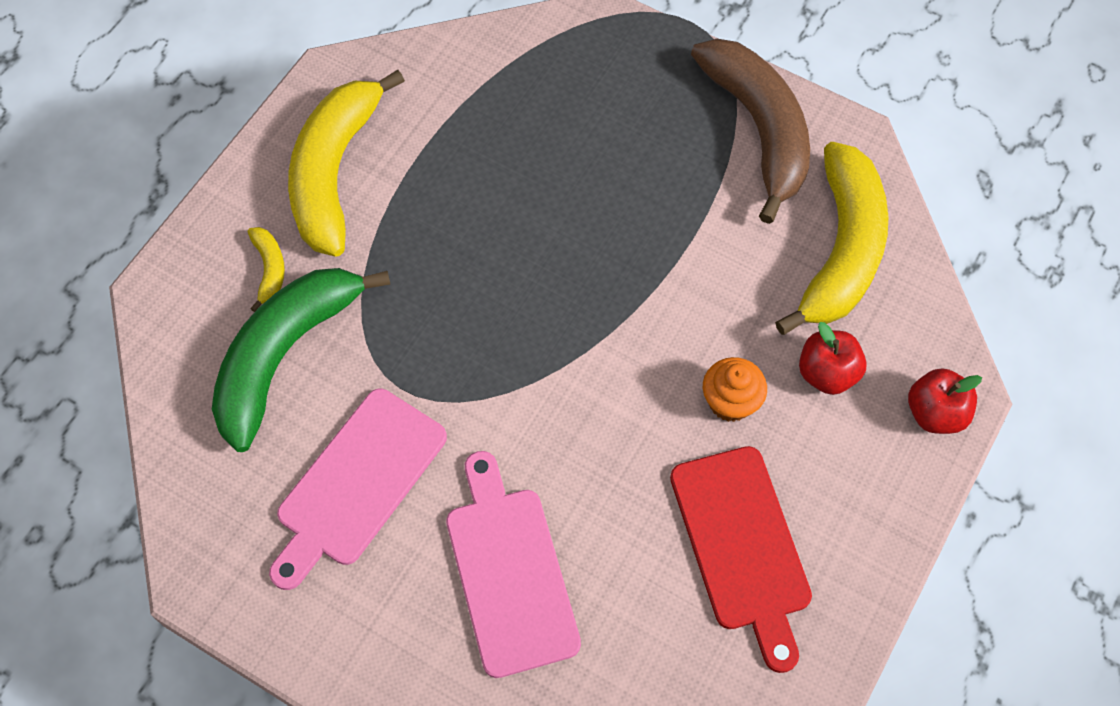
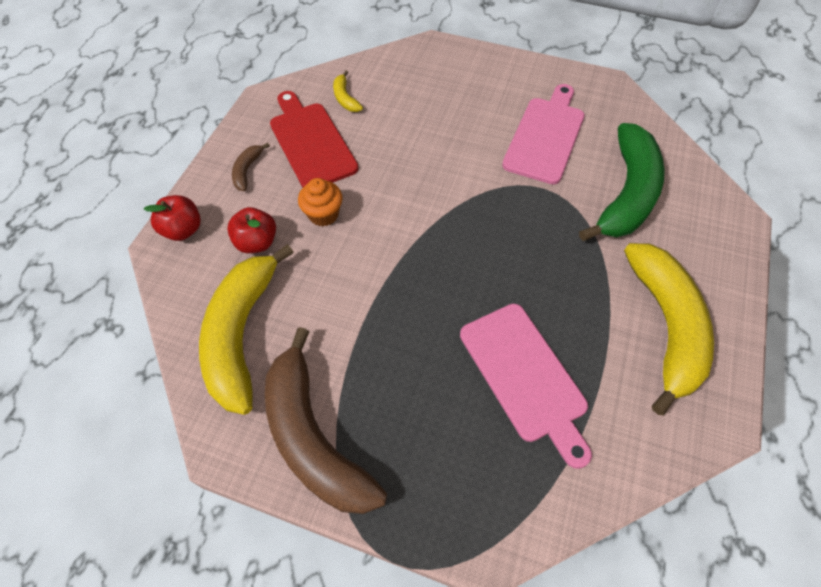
camera: 170 degrees right, 5 degrees down
(269, 269) = (670, 244): yellow banana -> yellow banana (345, 98)
(509, 572) = (442, 111): pink cutting board -> pink cutting board (525, 376)
(847, 505) = (247, 170): none -> brown banana

